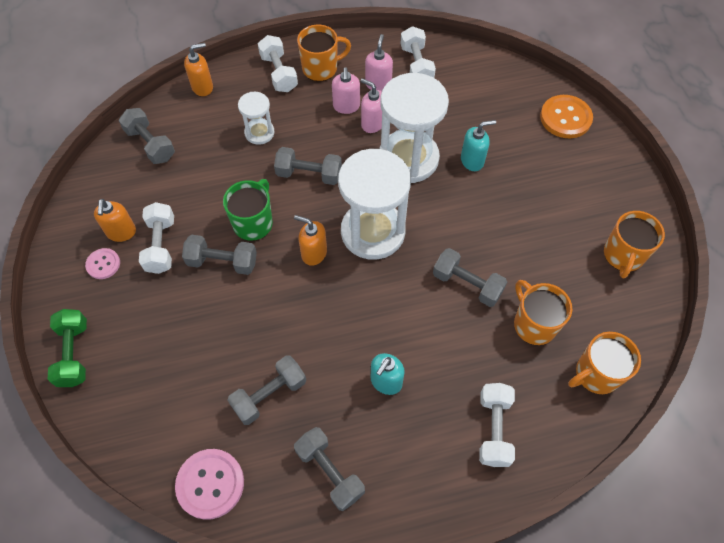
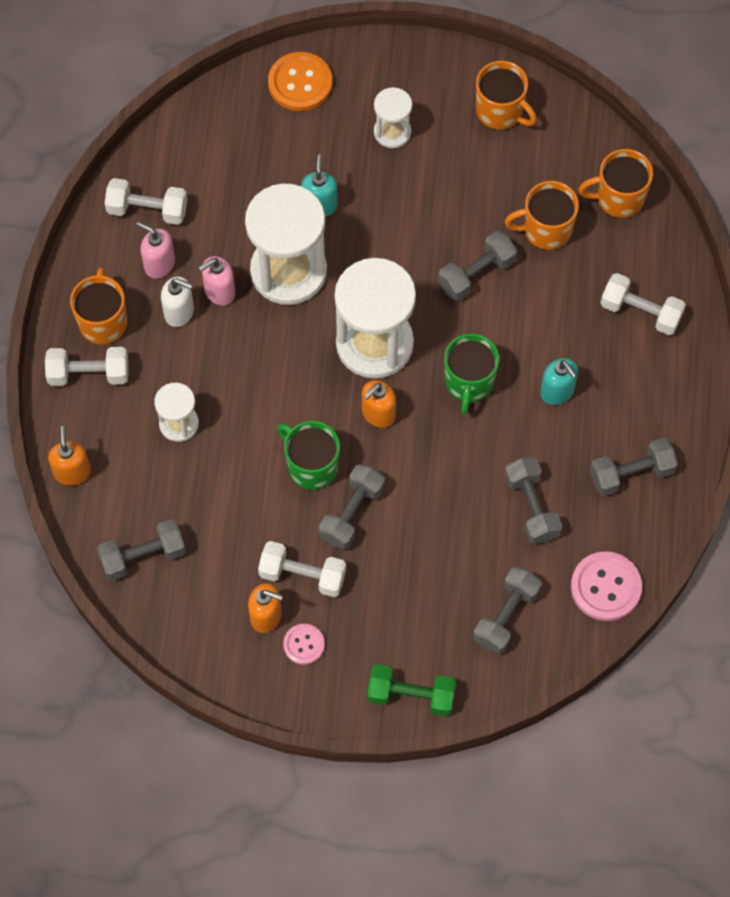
camera: 70 degrees left, 5 degrees up
(309, 174) = (266, 386): grey dumbbell -> grey dumbbell (506, 616)
(346, 106) = (179, 312): pink soap dispenser -> white soap dispenser
(366, 309) = (469, 383): none -> green mug
(559, 187) = (392, 132): none -> white hourglass
(596, 374) = (618, 198): orange mug -> orange mug turned 90 degrees clockwise

